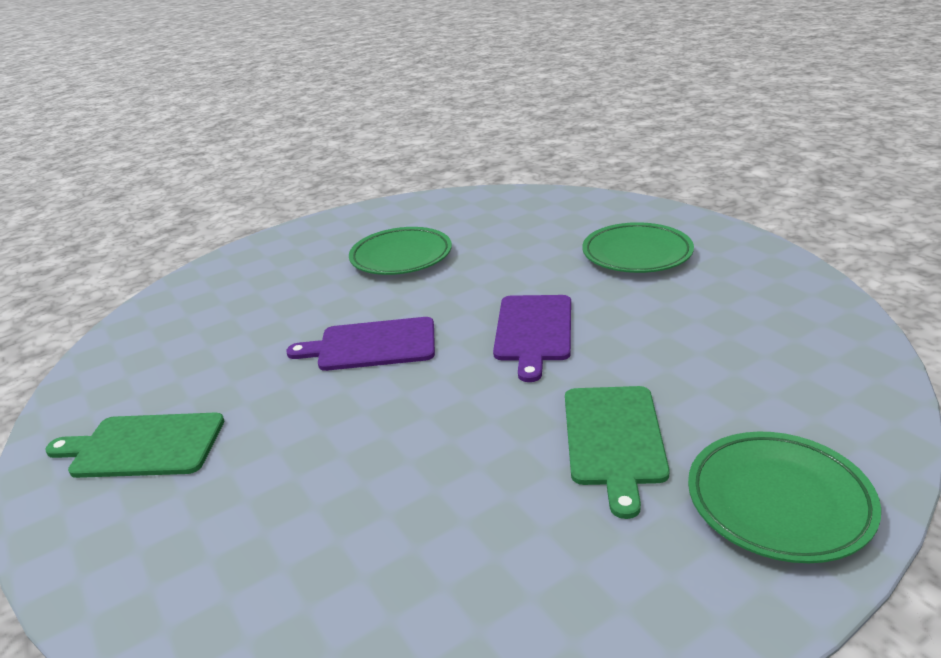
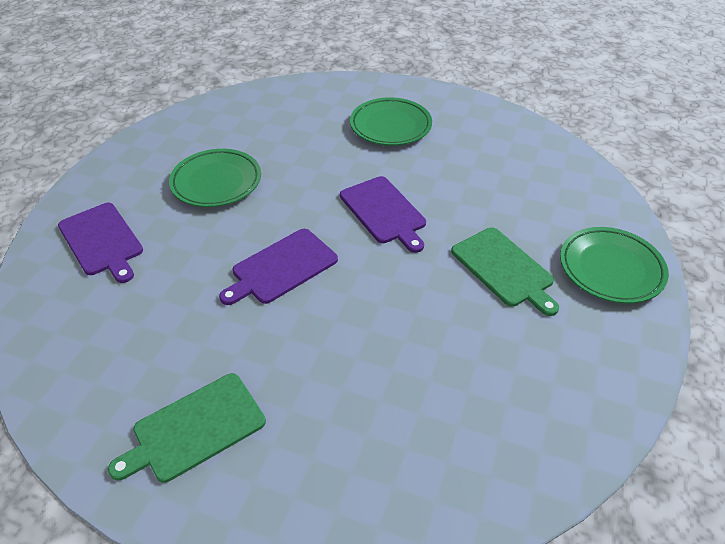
camera: 40 degrees left, 15 degrees up
(259, 274) = (102, 241): none -> purple cutting board

